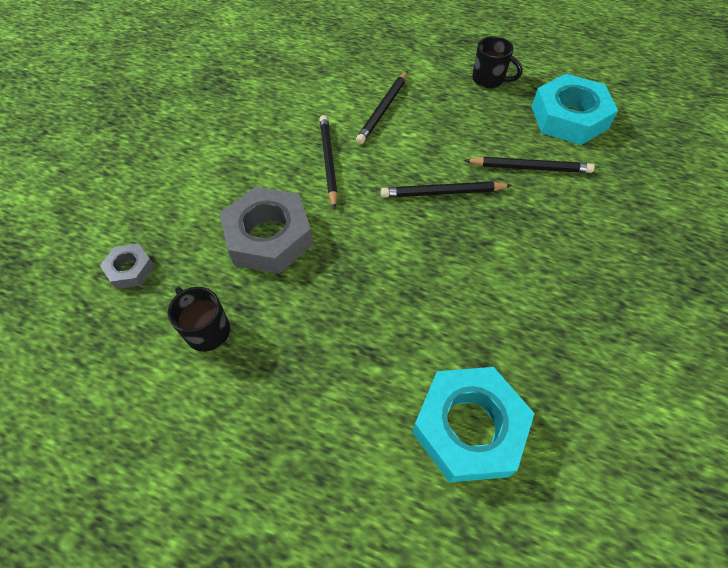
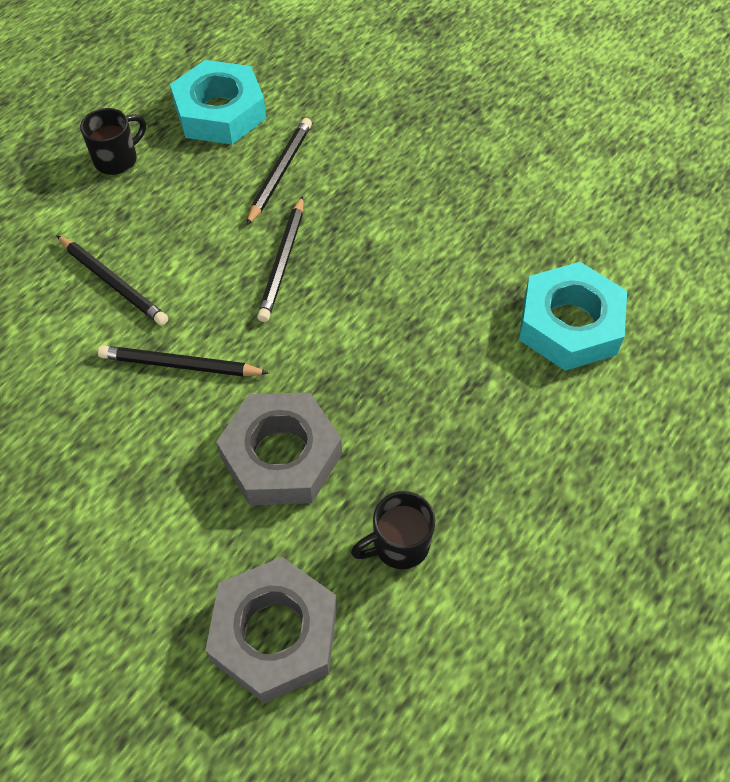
camera: 75 degrees left, 0 degrees up
(130, 269) = (274, 634): grey nut -> grey nut, size x1.98

